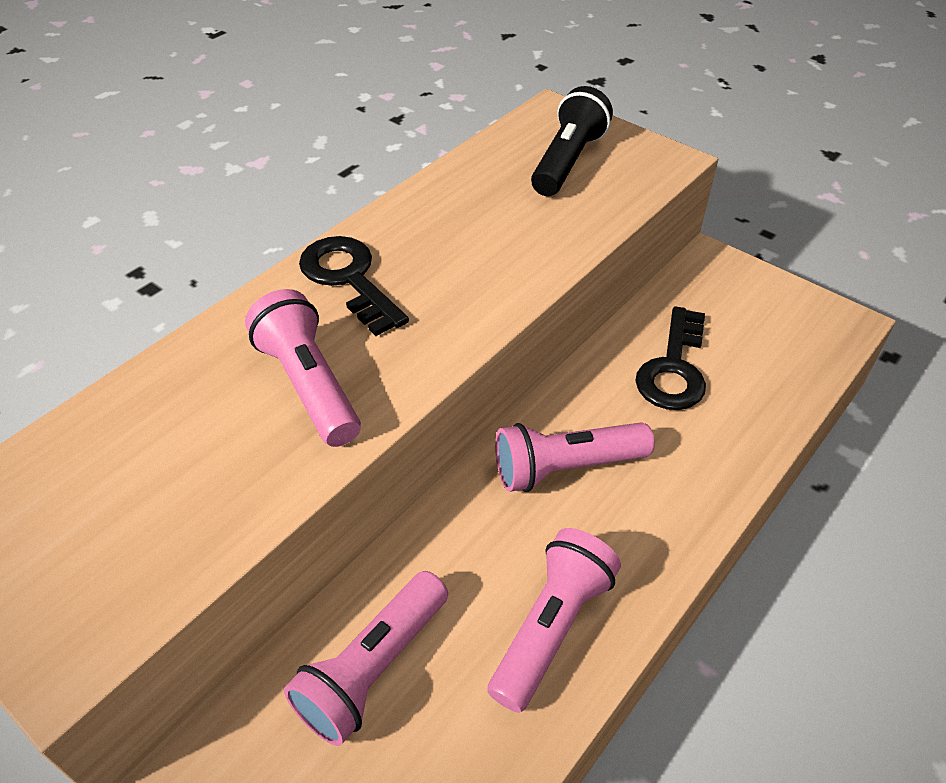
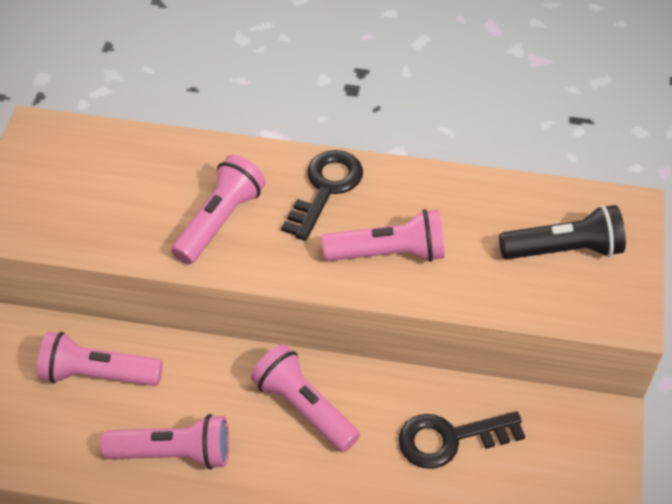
camera: 60 degrees right, 5 degrees up
(478, 268) = (388, 253): none -> pink flashlight

